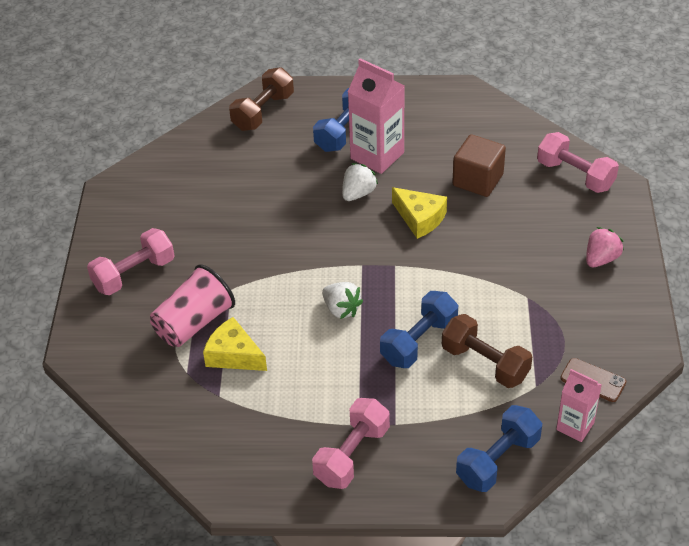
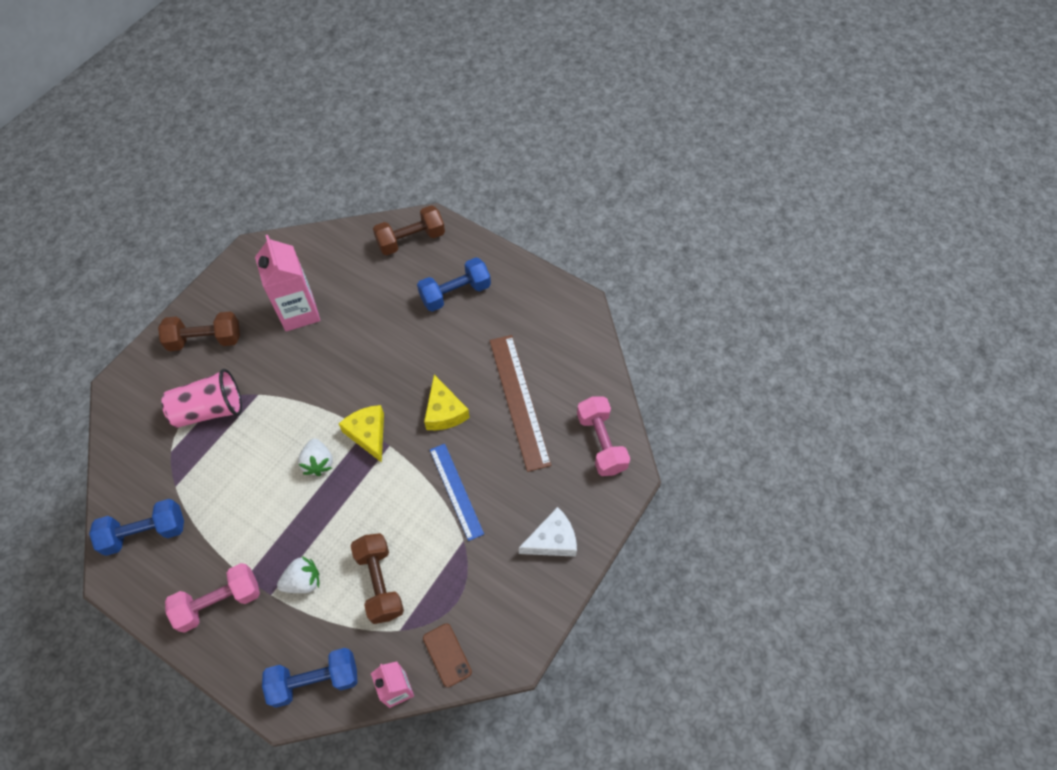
camera: 30 degrees right, 15 degrees up
(134, 274) = (205, 339): pink dumbbell -> brown dumbbell
(234, 355) = (213, 456): yellow cheese -> yellow cheese (368, 434)
(358, 193) = (418, 359): white strawberry -> white strawberry (303, 581)
(377, 155) = (461, 331): pink carton -> pink carton (299, 312)
(419, 341) = (348, 529): blue dumbbell -> blue dumbbell (145, 532)
(477, 180) = (519, 401): brown cube -> brown ruler
(487, 267) = (456, 491): none -> blue ruler
(601, 259) = (552, 540): pink strawberry -> white cheese

